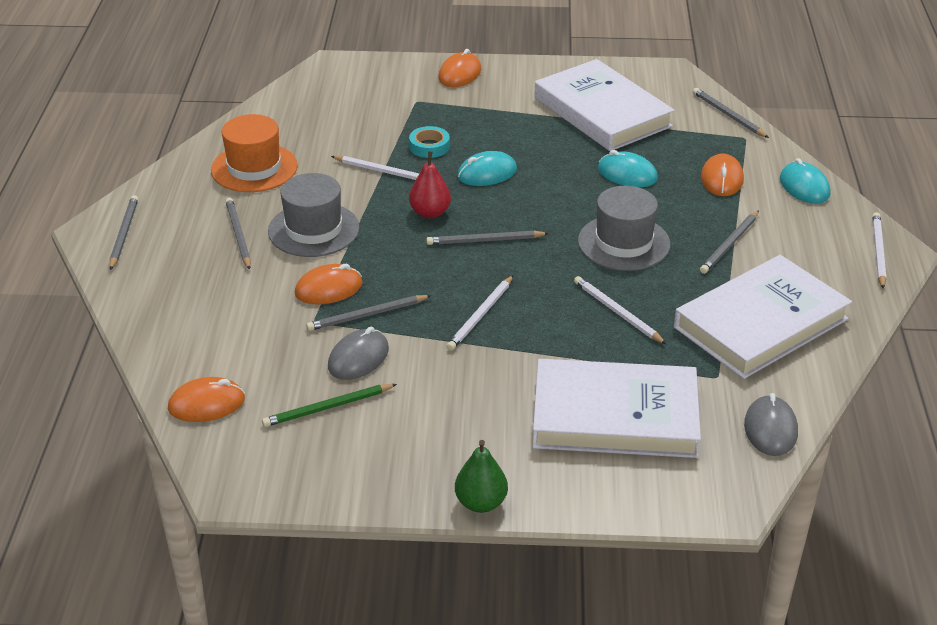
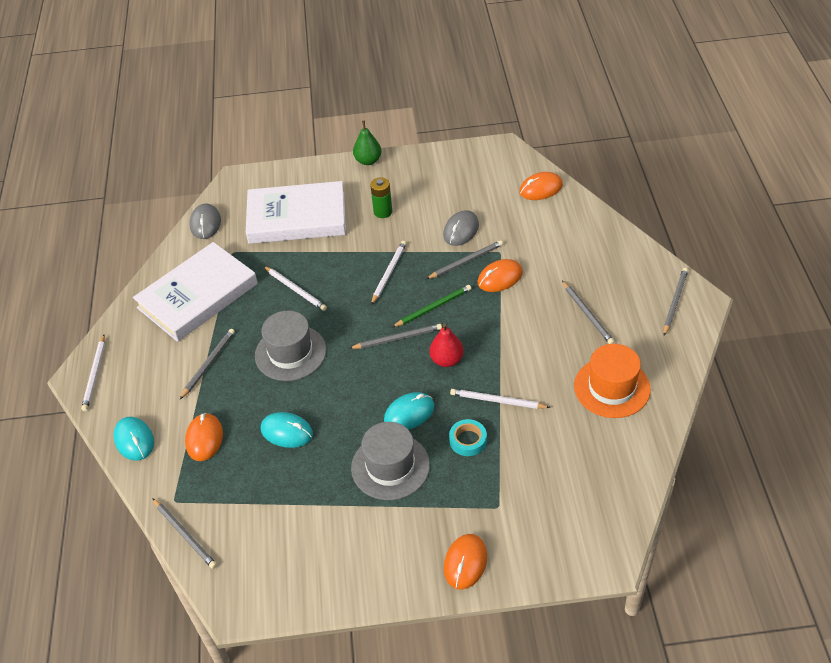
camera: 175 degrees right, 10 degrees up
(124, 234) = (675, 302): grey pencil -> grey pencil turned 150 degrees counterclockwise
(313, 230) = (532, 328): grey hat -> grey hat (390, 466)
(327, 408) = (468, 197): green pencil -> green pencil (433, 307)
(472, 404) = (383, 212): none -> green battery
(602, 112) = (310, 519): white book -> none

